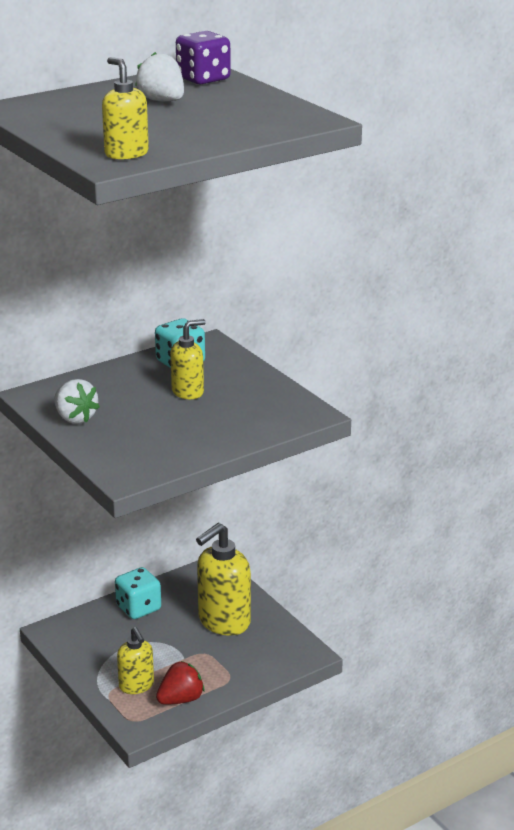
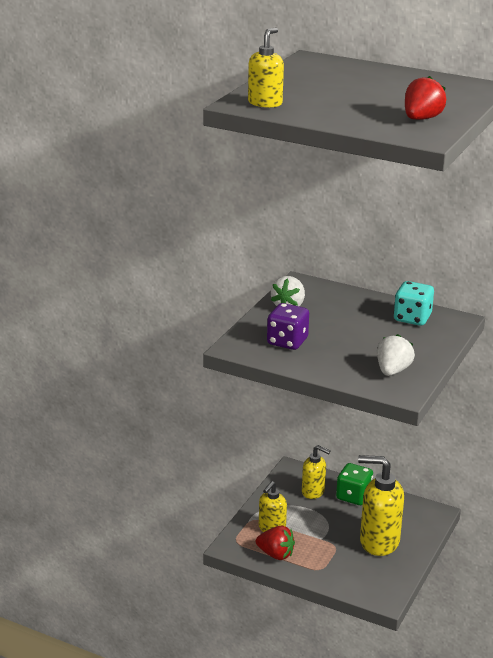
camera: 60 degrees right, 0 degrees up
(138, 608) = (353, 496): turquoise dice -> green dice
(162, 101) = (389, 89): white strawberry -> white strawberry (392, 371)
(188, 392) = (373, 334): yellow soap dispenser -> yellow soap dispenser (313, 492)
(203, 79) = (460, 89): purple dice -> purple dice (287, 341)
(264, 110) = (421, 119): none -> red strawberry

